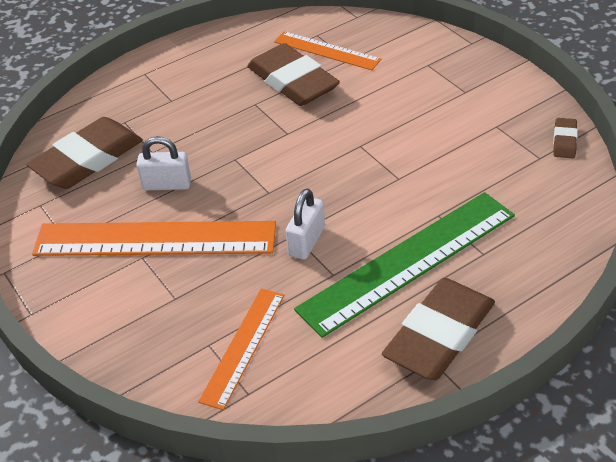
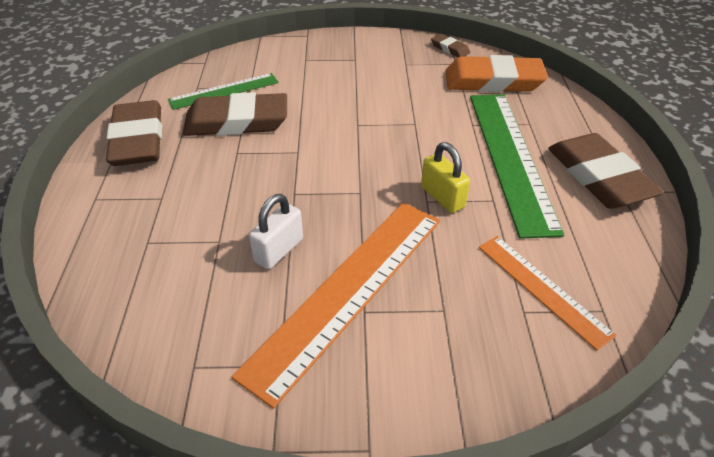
camera: 60 degrees left, 0 degrees up
(88, 159) = (169, 294): brown eraser -> brown eraser (138, 139)
(307, 241) = (442, 197): white padlock -> yellow padlock
(327, 51) = (224, 91): orange ruler -> green ruler
(536, 197) = (493, 81): none -> orange eraser

